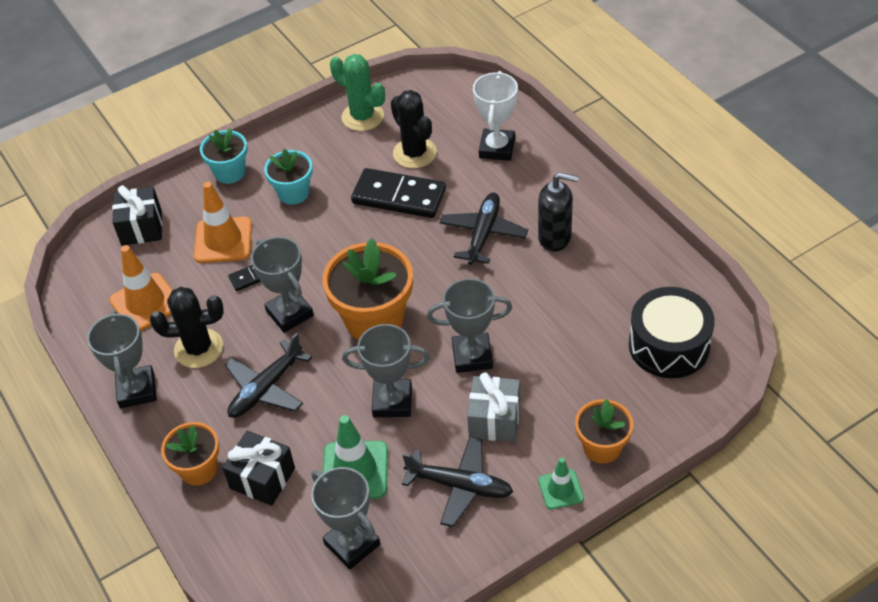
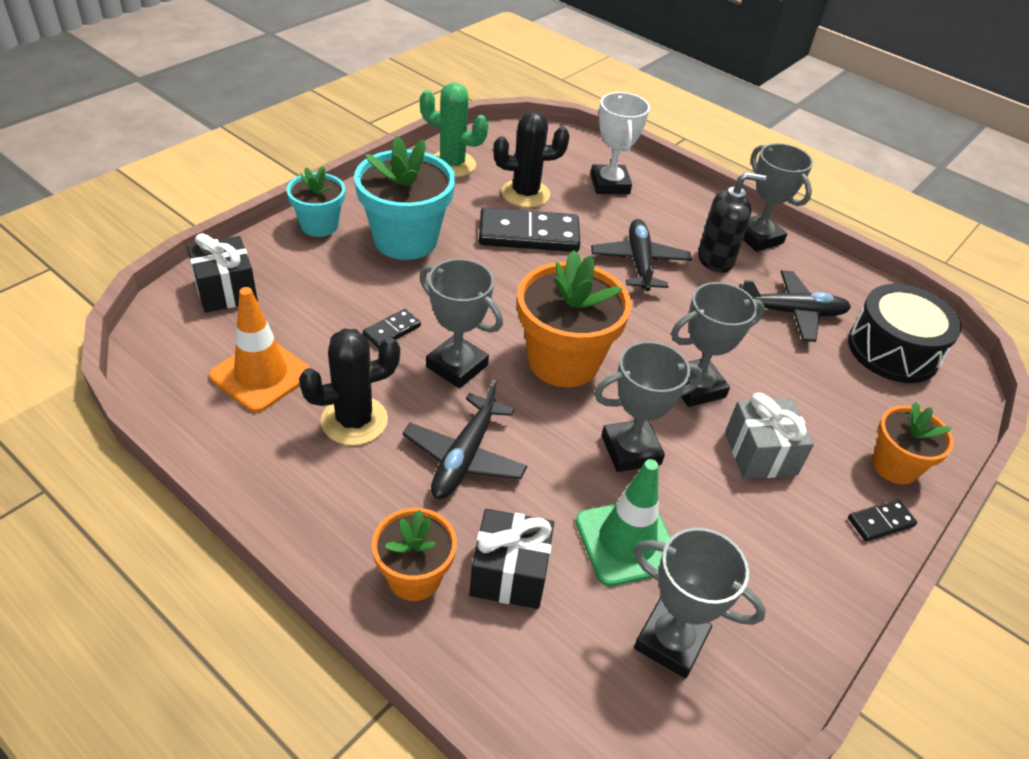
camera: 25 degrees left, 5 degrees down
(137, 390) = (285, 484): grey trophy -> grey trophy (758, 237)
(223, 240) = (339, 295): orange traffic cone -> none
(293, 193) = (405, 240): turquoise flower pot -> turquoise flower pot, size x1.70
(414, 153) = (525, 194): black cactus -> black cactus turned 45 degrees counterclockwise
(460, 486) = (764, 538): black plane -> black plane (792, 313)
(560, 489) = (880, 522): green traffic cone -> black domino

